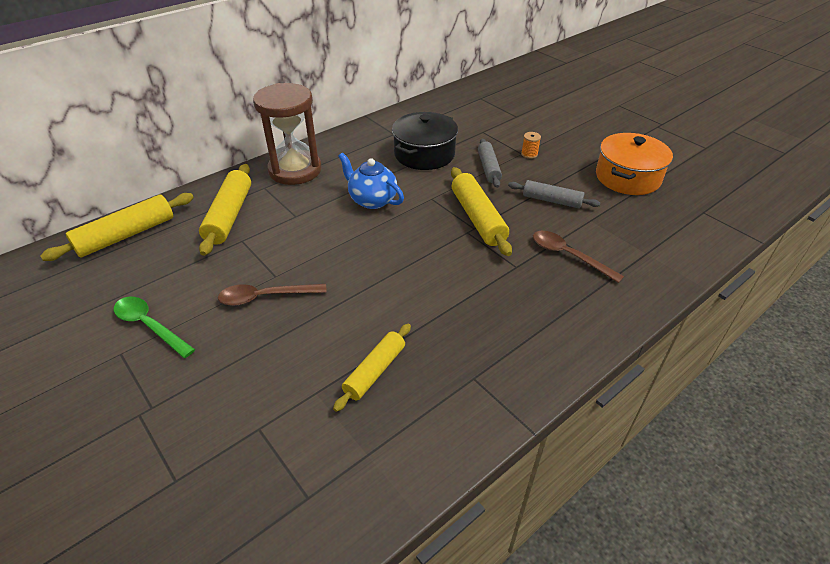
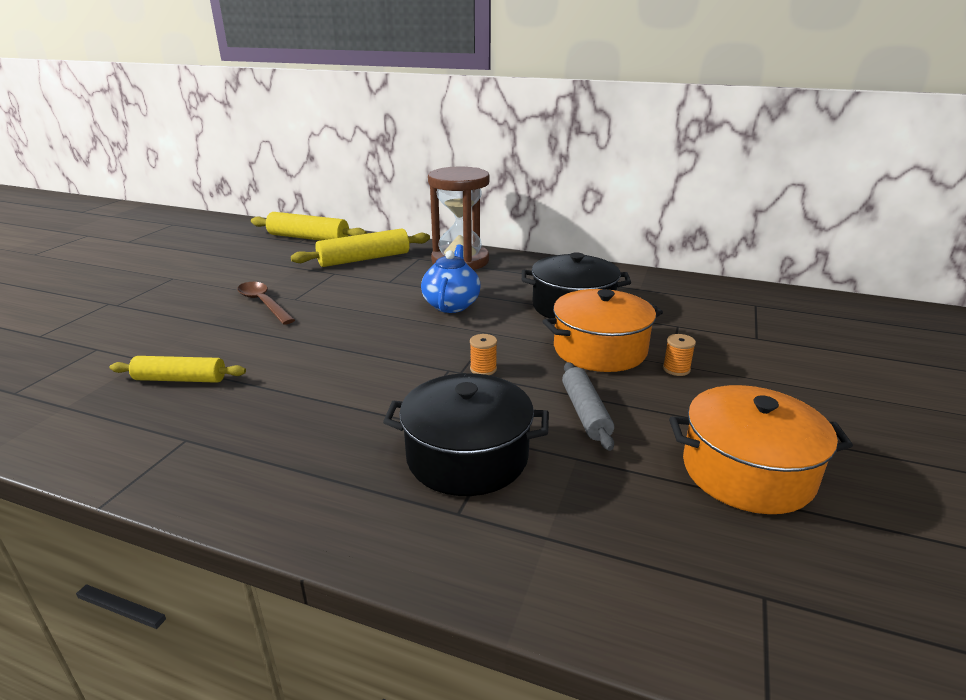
camera: 60 degrees right, 15 degrees down
(149, 326) = (207, 277): green spoon -> none
(477, 218) = (483, 369): yellow rolling pin -> orange spool
(488, 168) = (600, 349): grey rolling pin -> orange pot
(568, 256) = (467, 456): brown spoon -> black pot

